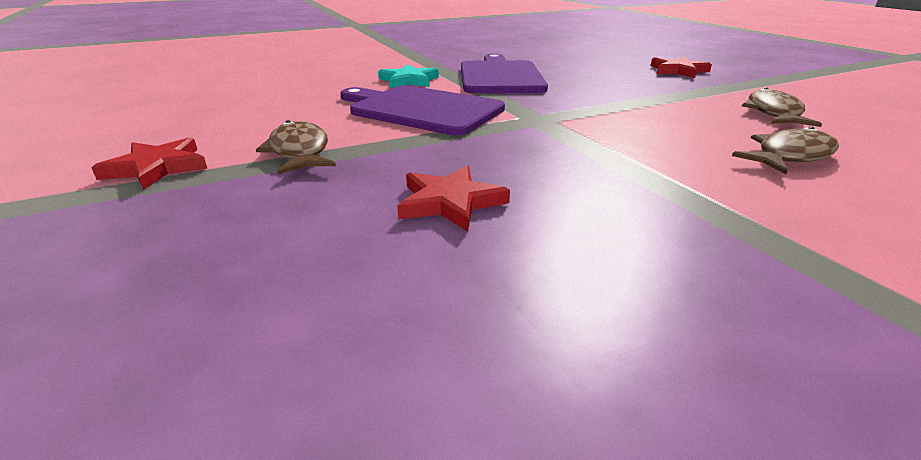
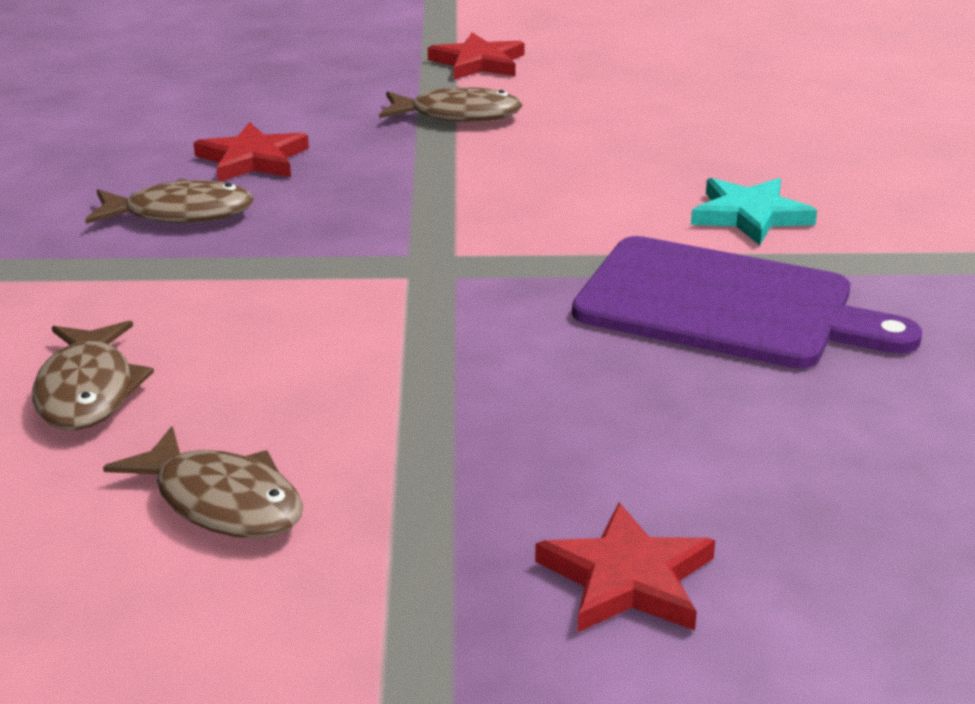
camera: 115 degrees right, 0 degrees up
(422, 109) = (556, 196): purple cutting board -> none
(580, 199) = (180, 214): none -> brown fish

